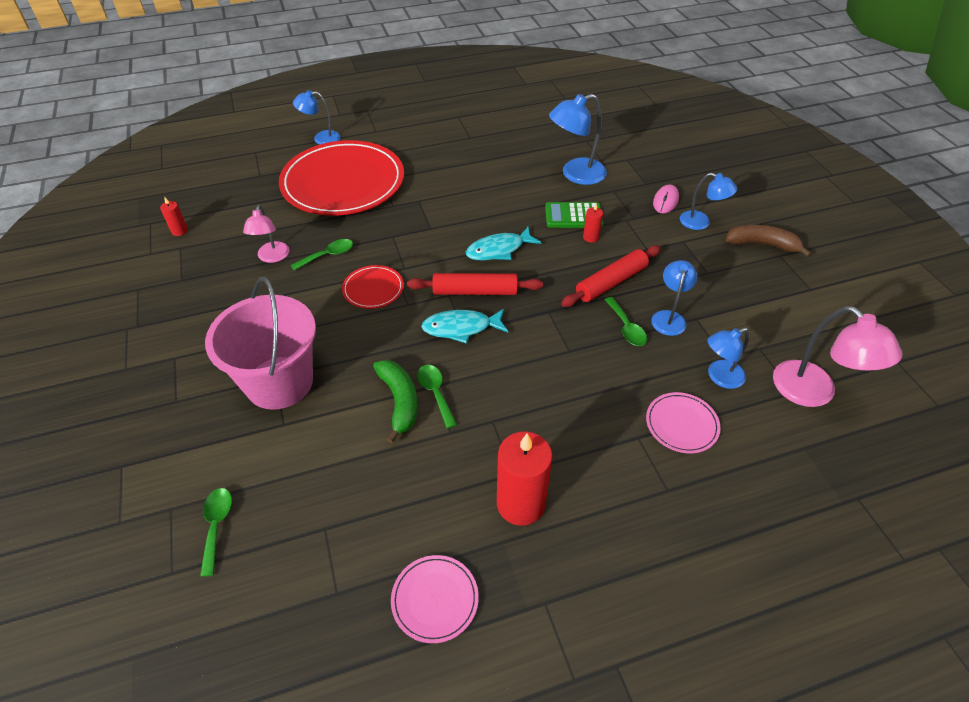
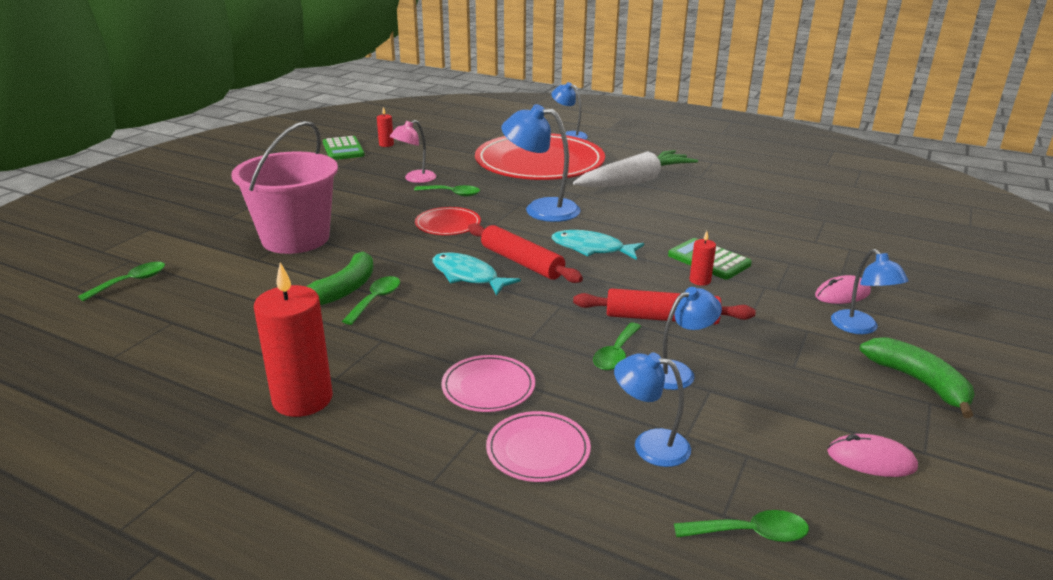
camera: 45 degrees right, 20 degrees down
(147, 259) = (343, 149): none -> green calculator
(435, 599) = (146, 405): pink plate -> pink plate (488, 387)
(437, 165) = (635, 181): none -> white carrot
(575, 174) = (766, 236): blue lamp -> blue lamp (541, 209)
(762, 244) = (918, 382): brown banana -> green banana
(801, 310) = (871, 460): none -> pink mouse
(814, 393) = (750, 533): pink lamp -> green spoon

